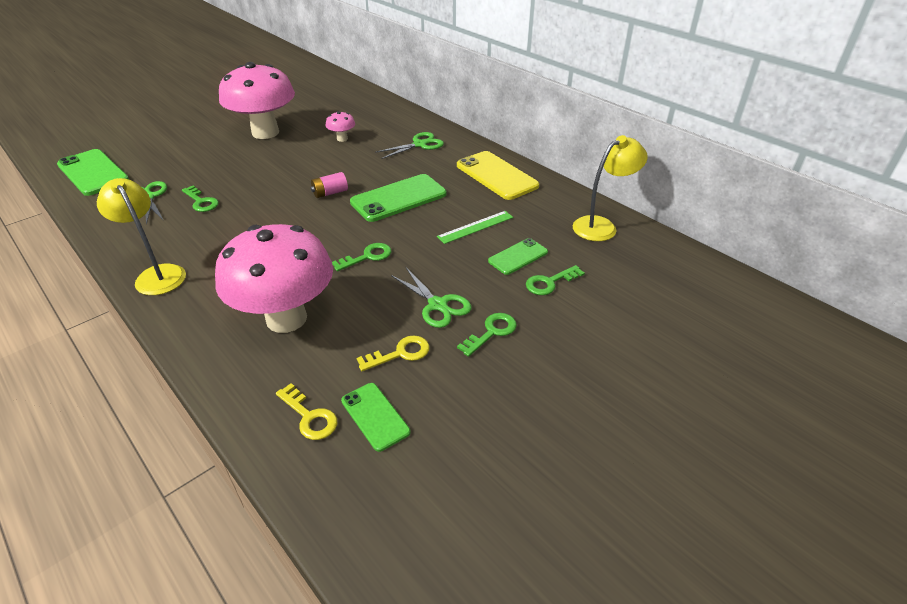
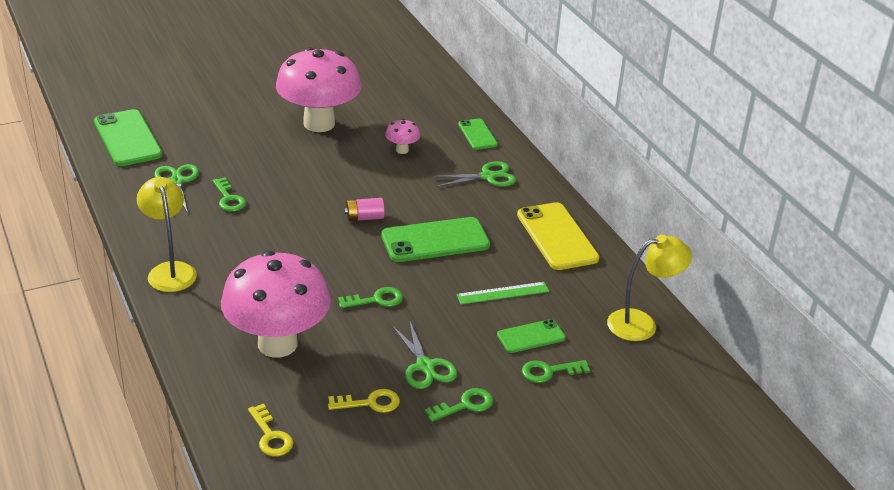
camera: 15 degrees right, 5 degrees down
(375, 416) = (326, 450): green phone -> green phone (477, 134)

